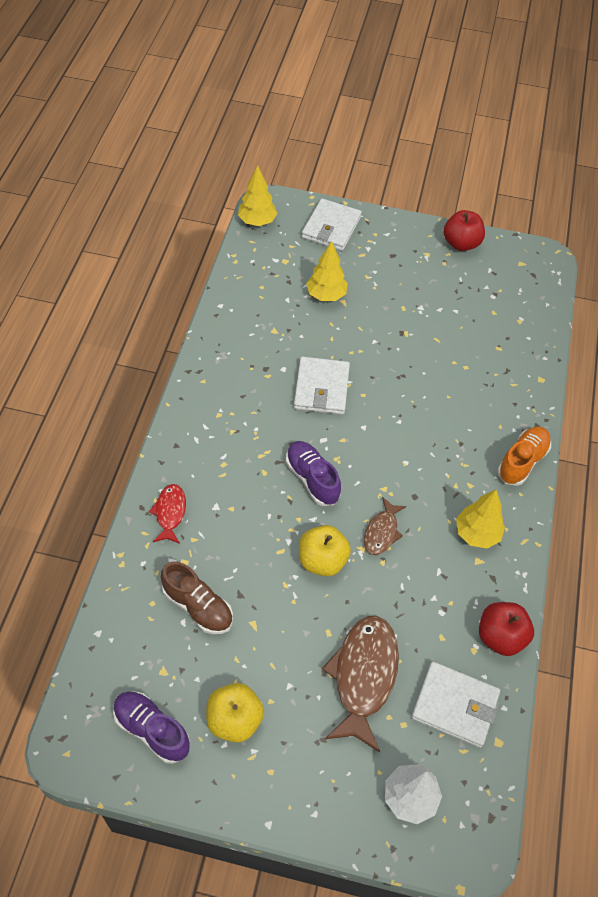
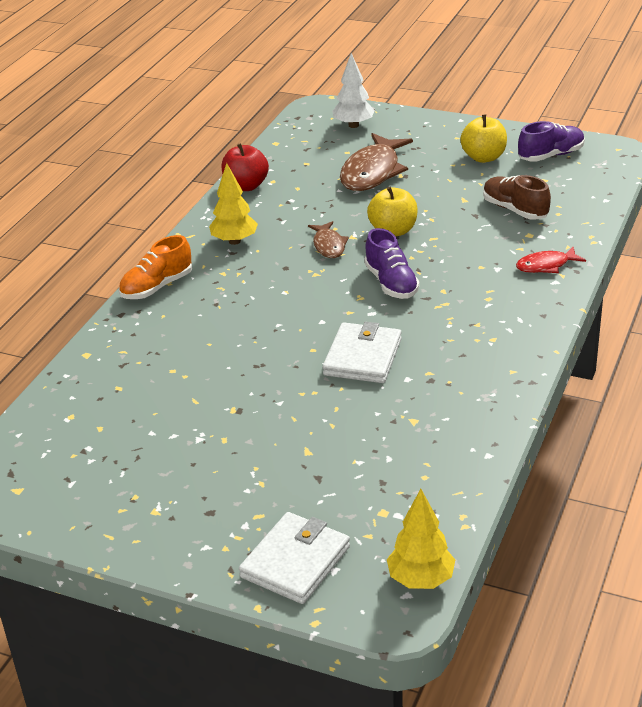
camera: 165 degrees left, 20 degrees down
(152, 730) = (551, 155): purple shoe -> purple shoe turned 75 degrees counterclockwise
(170, 513) = (546, 266): red fish -> red fish turned 60 degrees clockwise
(326, 295) = (330, 460): yellow tree -> none
(382, 532) = (329, 245): brown fish -> brown fish turned 135 degrees clockwise
(454, 705) = (302, 158): white wallet -> none
(461, 243) = (93, 524): red apple -> none

